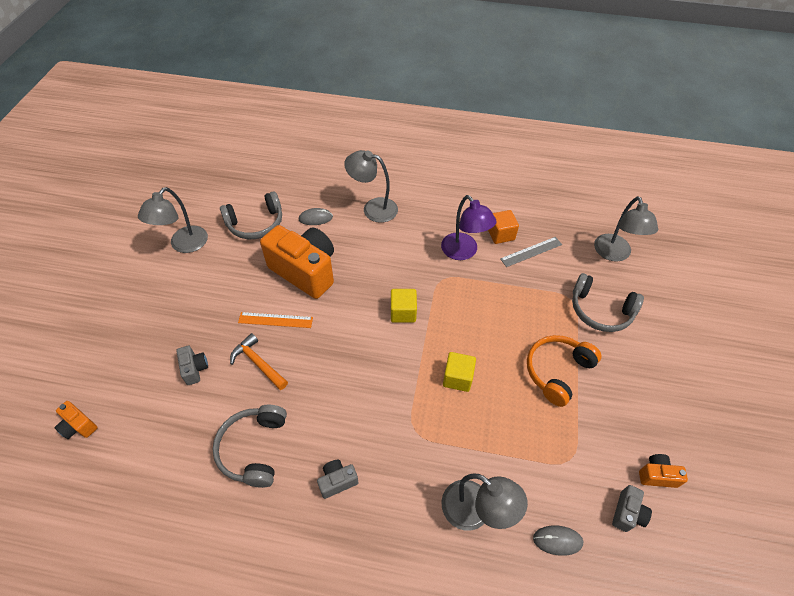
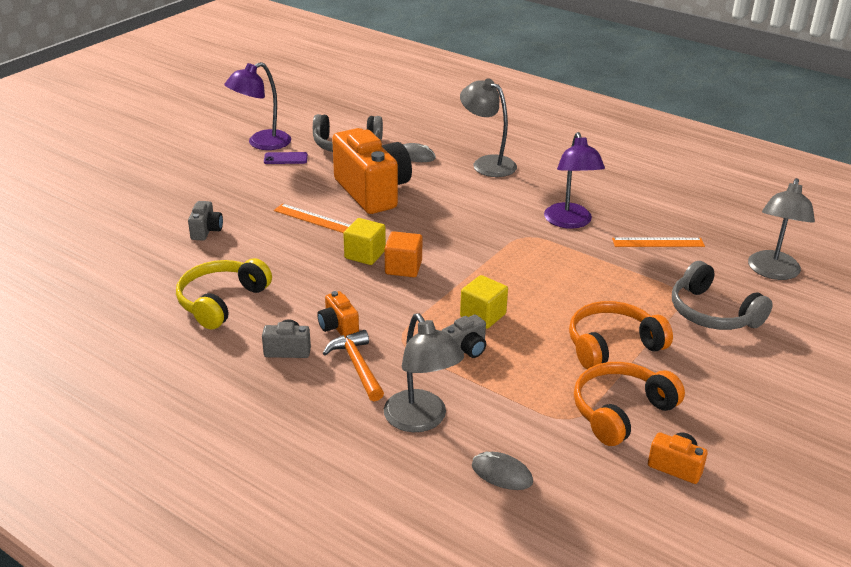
camera: 25 degrees right, 20 degrees down
(79, 426) = (72, 238): orange camera -> orange camera (338, 327)
(184, 245) = (261, 143): grey lamp -> purple lamp
(214, 256) = (285, 158): none -> purple phone
(254, 449) = (221, 301): grey headphones -> yellow headphones
(258, 363) = (272, 244): orange hammer -> orange hammer (357, 366)
(403, 312) = (458, 249): yellow cube -> yellow cube (365, 254)
(500, 234) = (629, 219): orange cube -> orange cube (403, 268)
(531, 251) = (658, 242): grey ruler -> orange ruler
(597, 437) = (621, 411): none -> orange headphones
(627, 513) = (609, 483): grey camera -> grey camera (465, 350)

